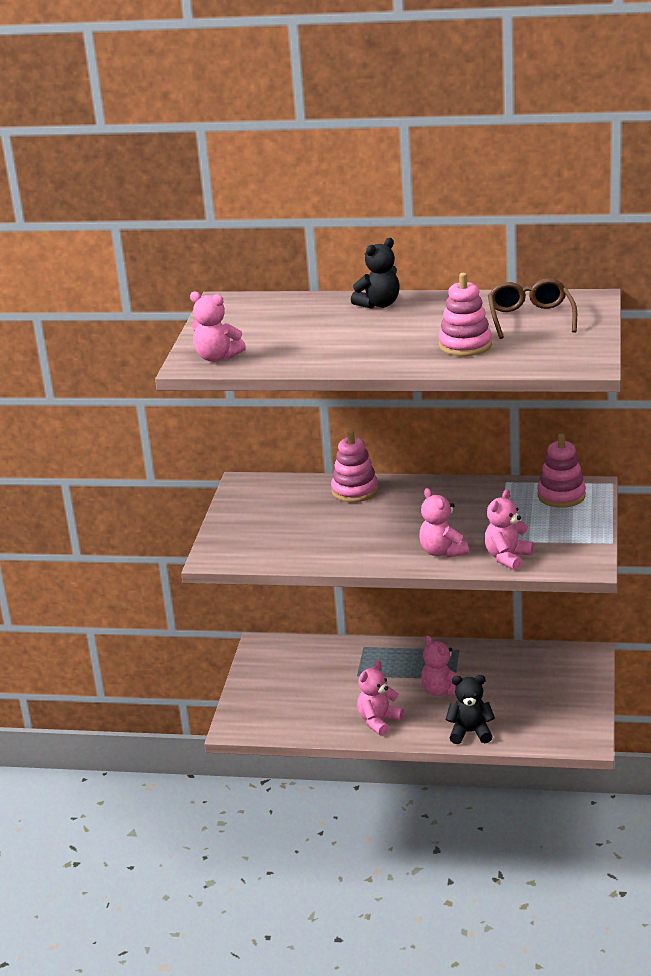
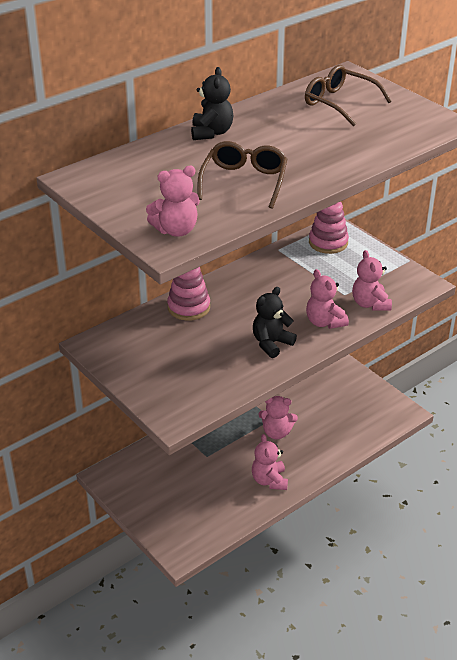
camera: 50 degrees left, 10 degrees up
(328, 345) = (244, 182): none -> brown glasses
(442, 552) = (324, 322): pink teddy bear -> pink teddy bear turned 45 degrees clockwise
(465, 345) = (341, 141): pink stacking toy -> none
(470, 732) = (334, 450): black teddy bear -> black teddy bear (271, 343)

